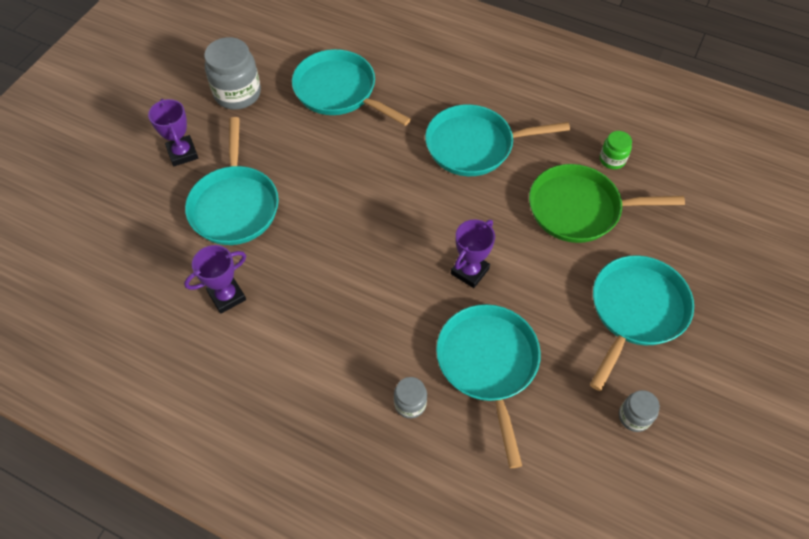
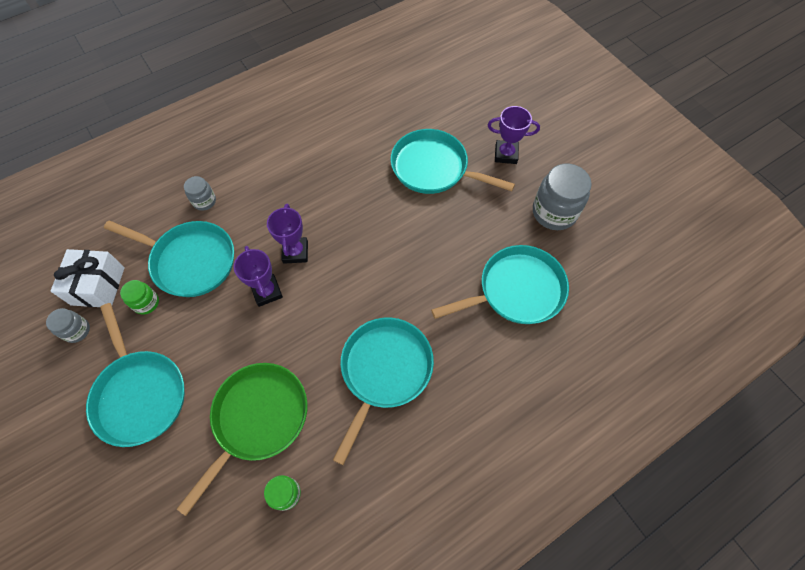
camera: 120 degrees right, 5 degrees up
(227, 296) = (358, 137): purple trophy -> purple trophy (295, 252)
(559, 372) = (146, 303): none -> green jar
(579, 437) = (98, 286): none -> white gift

